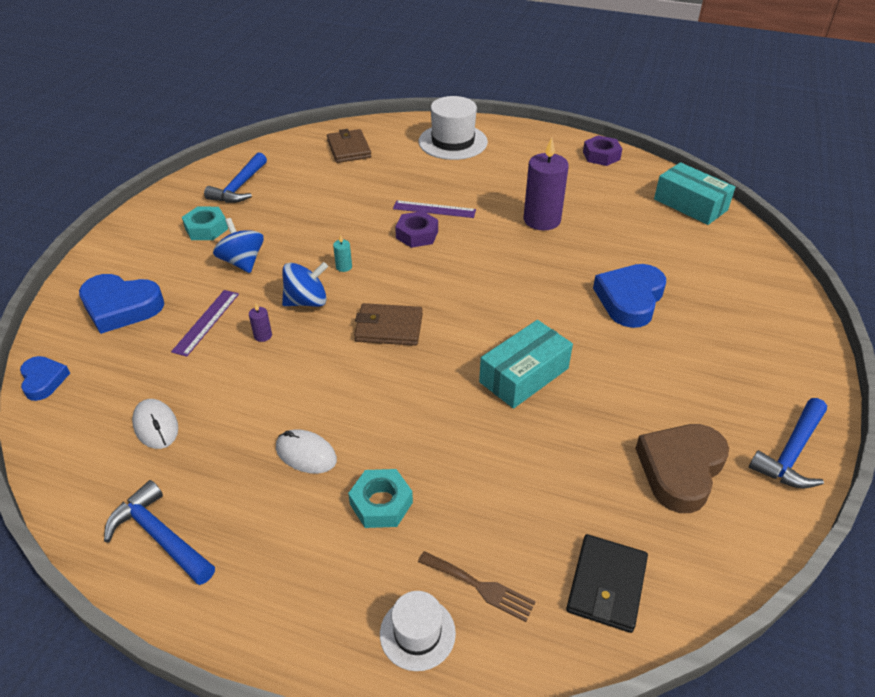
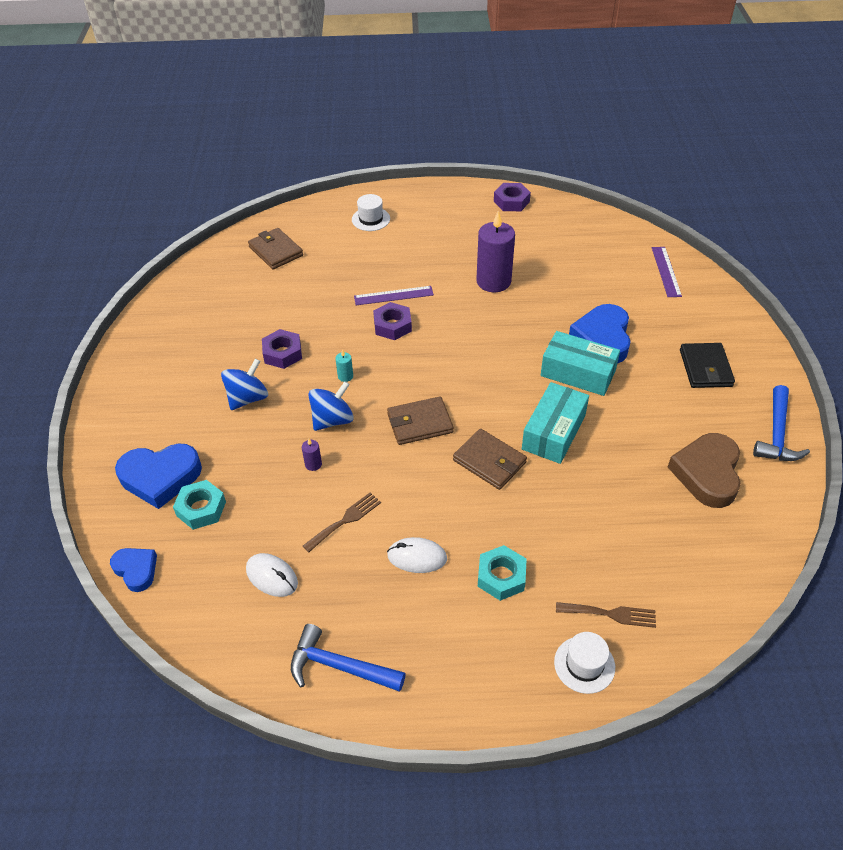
camera: 20 degrees left, 5 degrees up
(206, 229) = (189, 374): turquoise nut -> turquoise nut (201, 509)
(206, 322) = (252, 467): purple ruler -> purple ruler (666, 271)
(239, 187) = (193, 321): blue hammer -> none
(242, 262) = (247, 398): blue spinning top -> blue spinning top turned 90 degrees clockwise
(259, 396) = (345, 520): none -> brown fork
(299, 233) = (282, 353): none -> purple nut
(438, 384) = (489, 461): none -> brown wallet
(453, 142) = (371, 219): white hat -> white hat, size x0.57
(606, 585) = (697, 580): black wallet -> black wallet (705, 368)
(690, 204) = (608, 233): turquoise box -> turquoise box (578, 373)

